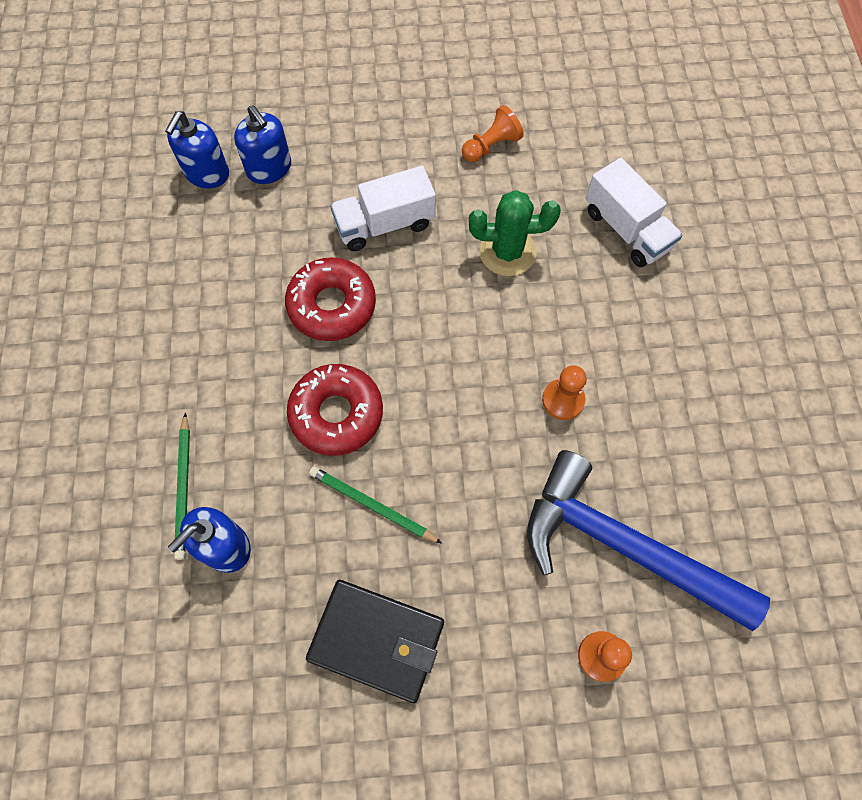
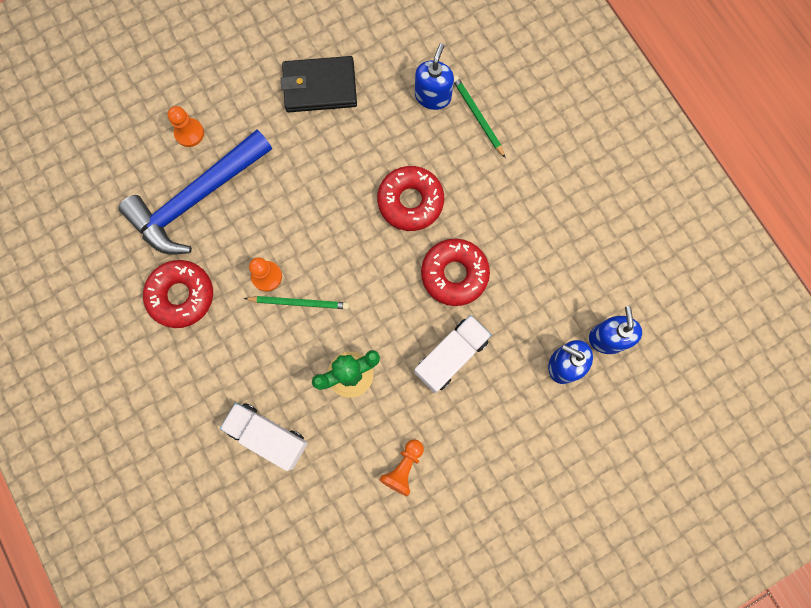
camera: 155 degrees right, 10 degrees up
(372, 505) = (359, 156): green pencil -> green pencil (299, 302)
(622, 546) = (196, 199): blue hammer -> blue hammer turned 135 degrees clockwise
(683, 423) = (181, 296): none -> red donut

